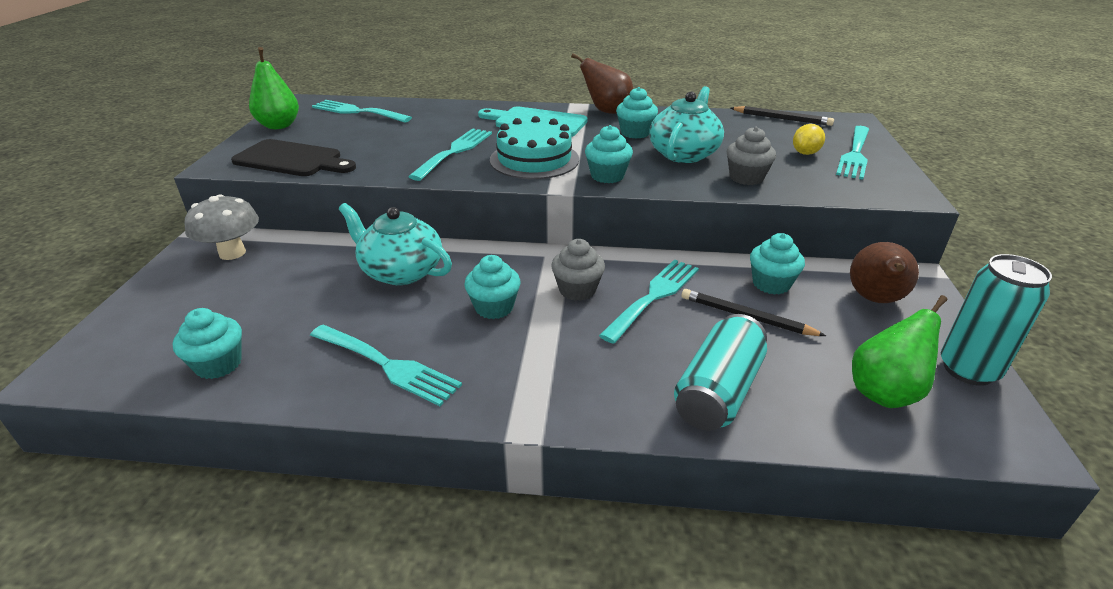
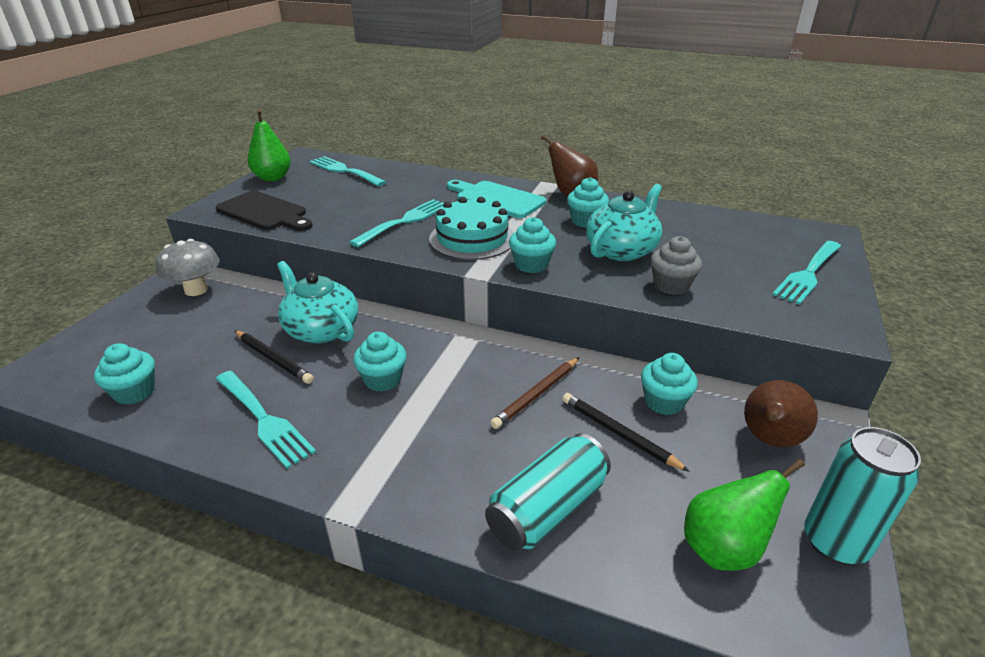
camera: 15 degrees right, 0 degrees up
(577, 290) = (467, 375): grey cupcake -> none
(653, 296) = (536, 395): turquoise fork -> brown pencil
(782, 118) = (750, 222): black pencil -> black pencil (273, 359)
(805, 153) = (752, 265): yellow lemon -> none

